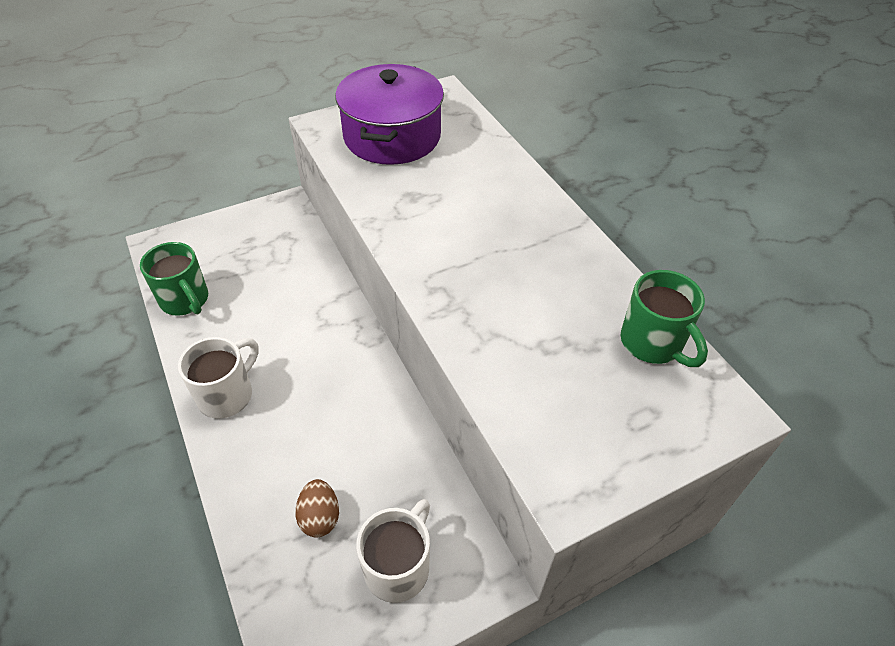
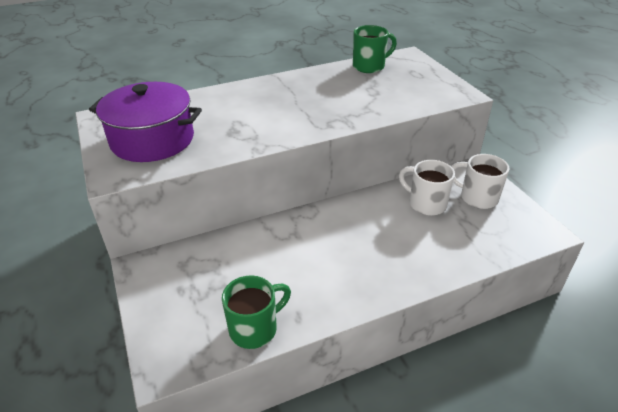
camera: 85 degrees left, 10 degrees down
(227, 394) = (364, 284): white mug -> white mug (426, 204)
(320, 517) = (455, 229): brown egg -> none

